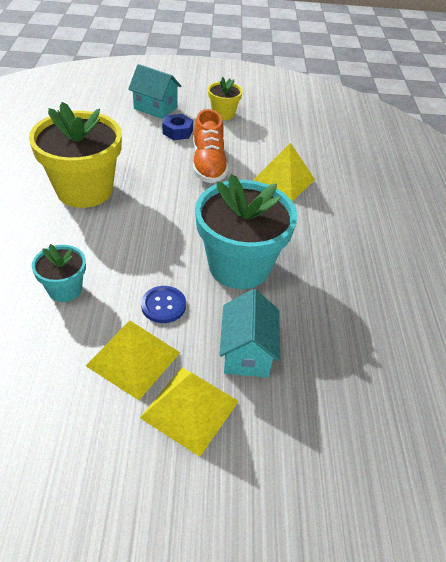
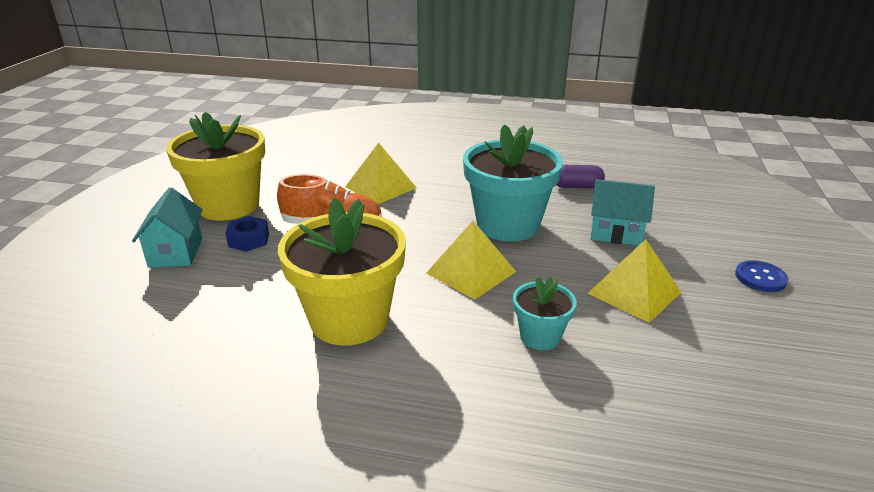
camera: 75 degrees left, 15 degrees down
(155, 108) = (176, 252): turquoise house -> turquoise house turned 45 degrees counterclockwise
(163, 305) = (562, 271): blue button -> blue button (760, 278)
(190, 409) = (682, 266): yellow pyramid -> yellow pyramid (471, 272)
(223, 114) = (228, 205): yellow flower pot -> yellow flower pot, size x2.00
(346, 322) = (577, 186): none -> purple capsule

